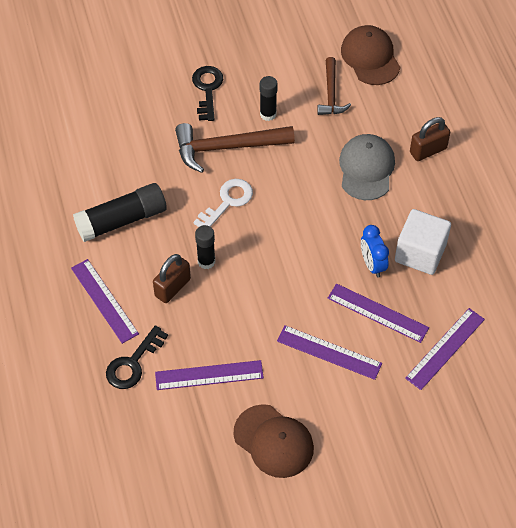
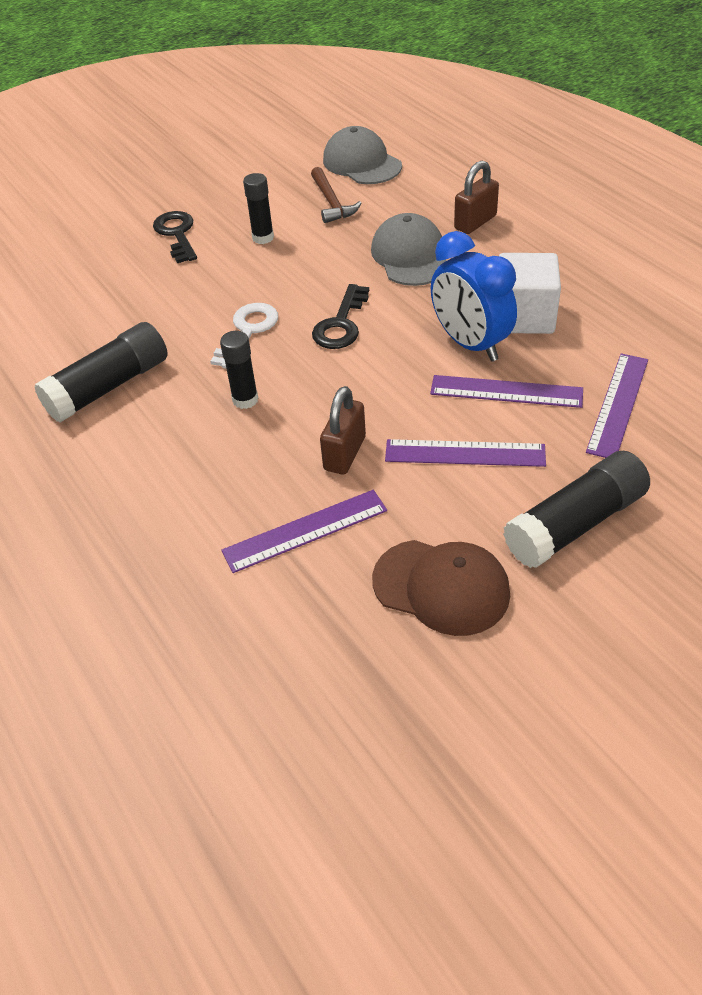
camera: 15 degrees left, 10 degrees down
(104, 300) = (113, 484): purple ruler -> none
(133, 363) = (183, 549): black key -> black key (341, 324)
(172, 287) = (209, 441): brown padlock -> brown padlock (345, 453)
(227, 147) = (224, 280): brown hammer -> none
(370, 57) = (362, 163): brown cap -> grey cap
(372, 264) = (470, 344): blue clock -> blue clock, size x1.64
(372, 427) = (575, 524): none -> black glue stick

